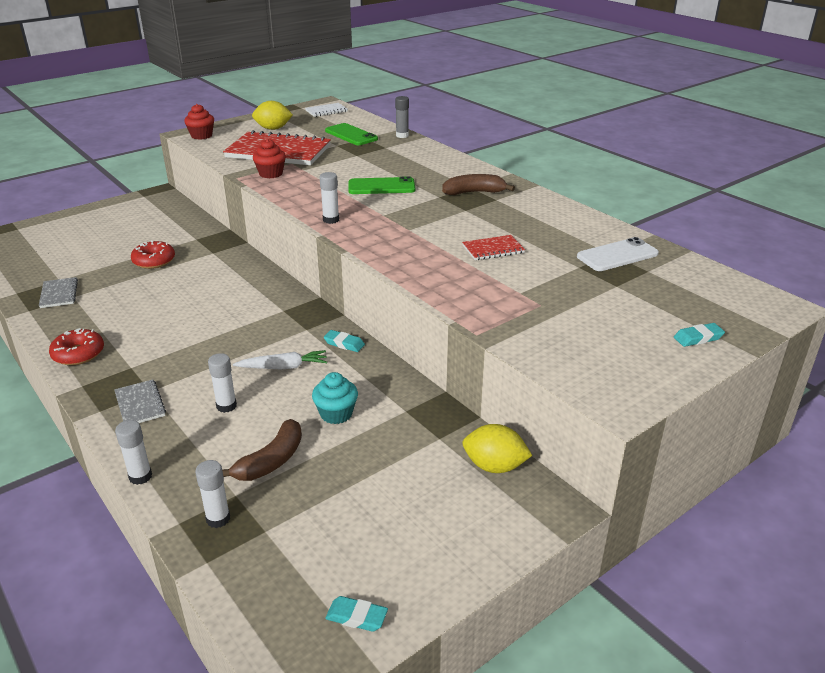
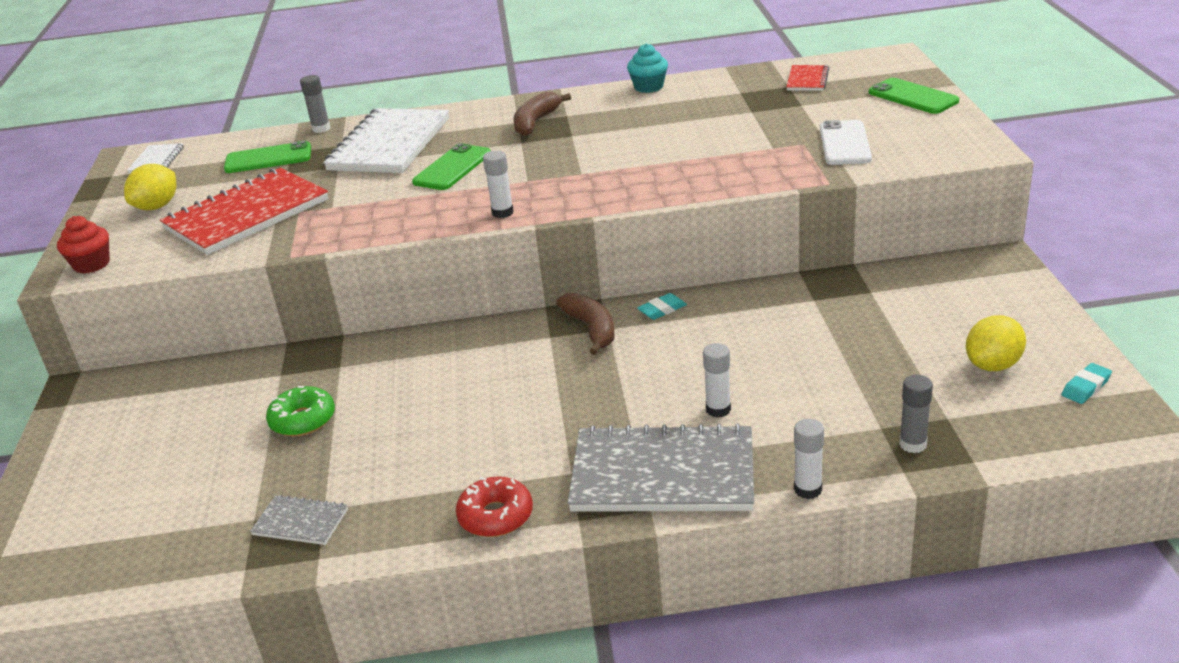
camera: 55 degrees left, 0 degrees up
(140, 404) = (663, 474): grey notebook -> grey notebook, size x2.19
(154, 261) = (303, 420): red donut -> green donut
(218, 519) = (913, 444): white glue stick -> grey glue stick
(271, 174) = (313, 230): red cupcake -> none
(271, 461) = (840, 395): brown banana -> brown banana (591, 329)
(283, 367) = (673, 358): white carrot -> none
(336, 414) = (788, 340): turquoise cupcake -> turquoise cupcake (648, 87)
(398, 159) = (390, 144): none -> white notebook
(493, 249) = (675, 141): red notebook -> red notebook (807, 80)
(494, 466) = (931, 274): yellow lemon -> yellow lemon (993, 365)
(617, 255) = (748, 90): white phone -> white phone (845, 143)
(698, 338) = (913, 97): turquoise eraser -> green phone

